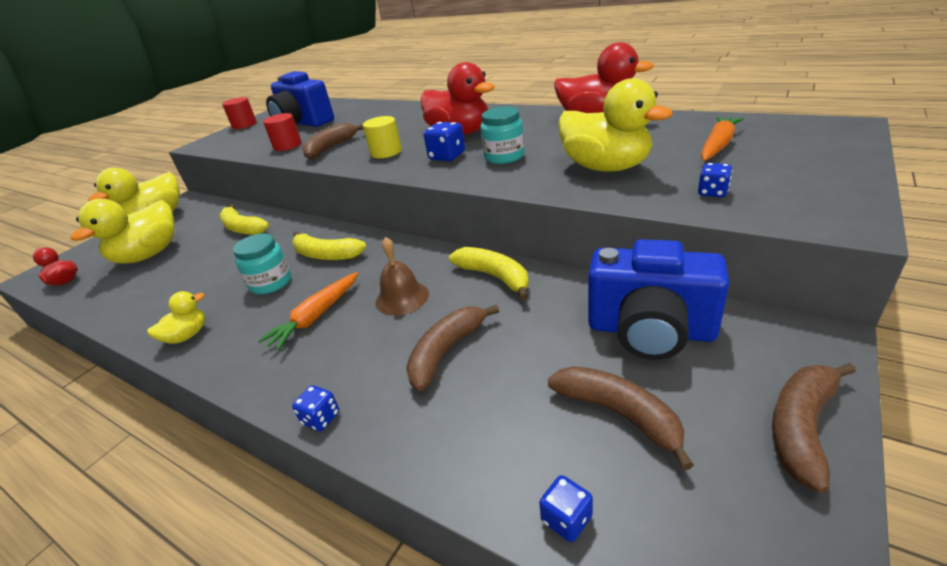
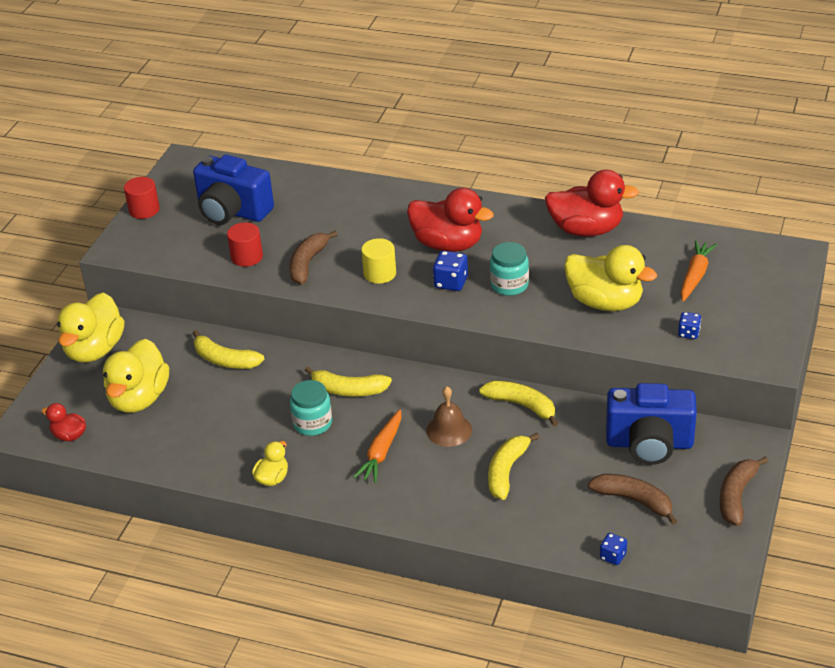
camera: 15 degrees left, 5 degrees up
(321, 418) = (437, 525): blue dice -> none
(446, 351) = (507, 471): brown banana -> yellow banana

